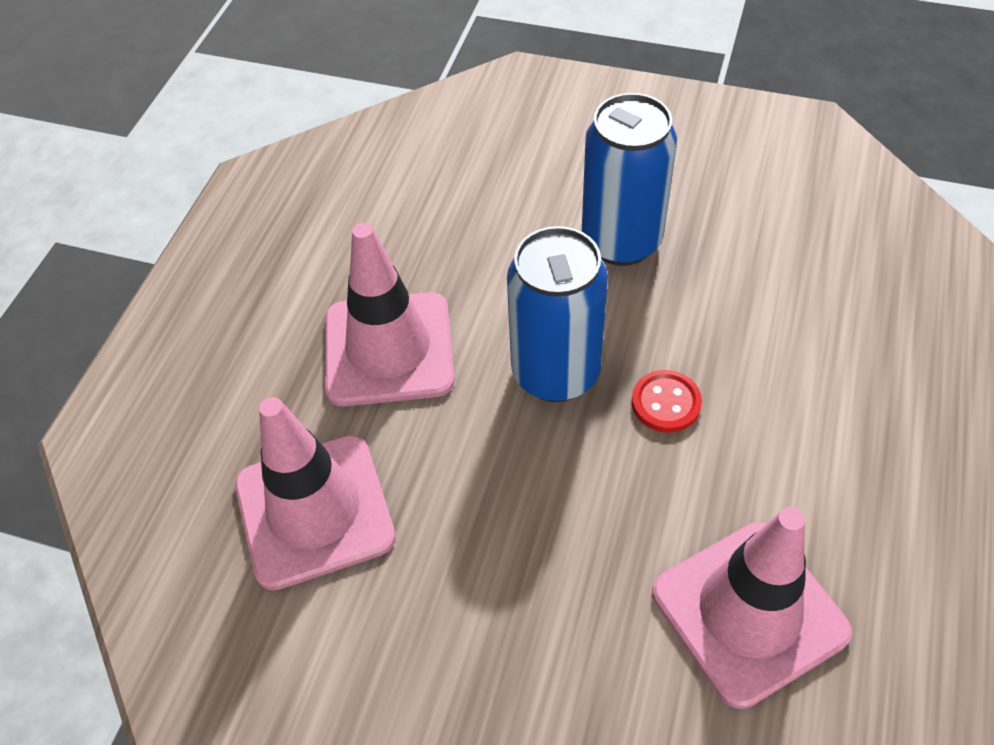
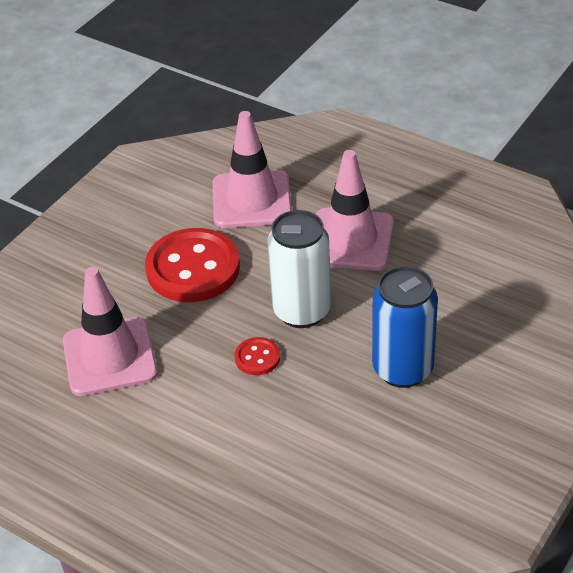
camera: 105 degrees right, 10 degrees down
(506, 551) = (193, 268): none -> red button
(555, 373) = (301, 311): blue can -> white can

